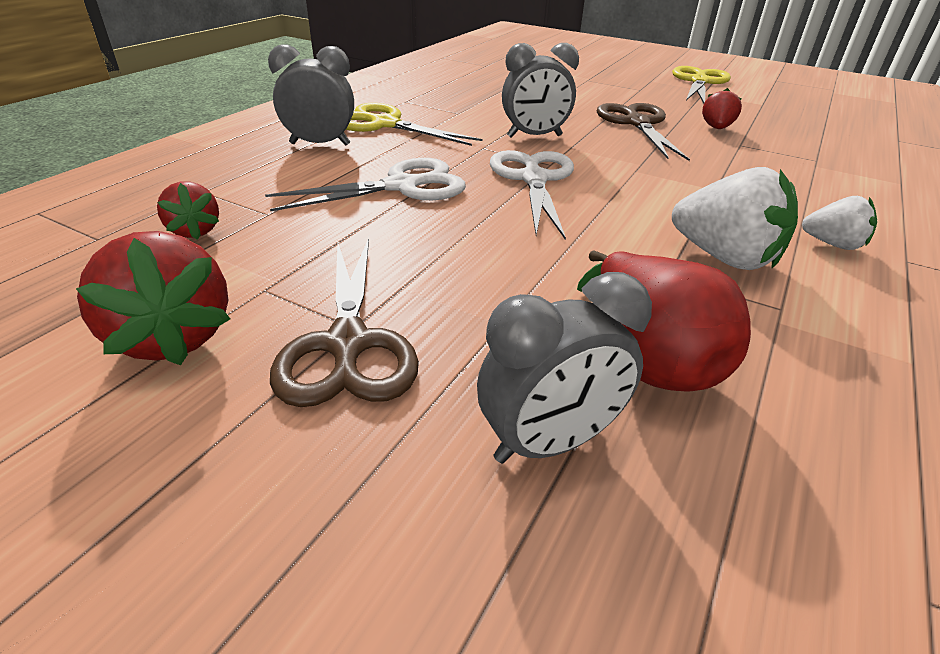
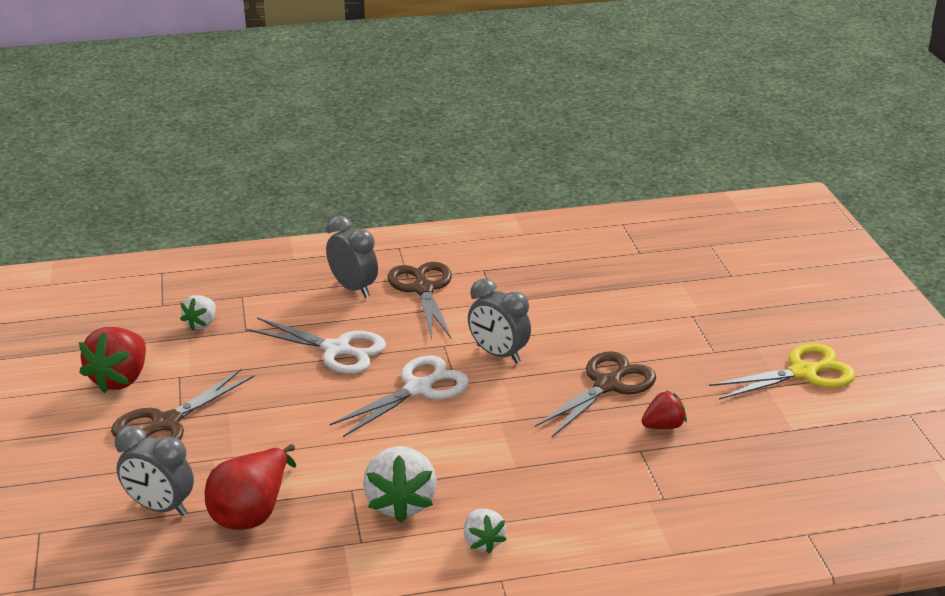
camera: 50 degrees right, 5 degrees down
(195, 231) = (201, 323): red strawberry -> white strawberry
(385, 124) = (423, 289): yellow scissors -> brown scissors

